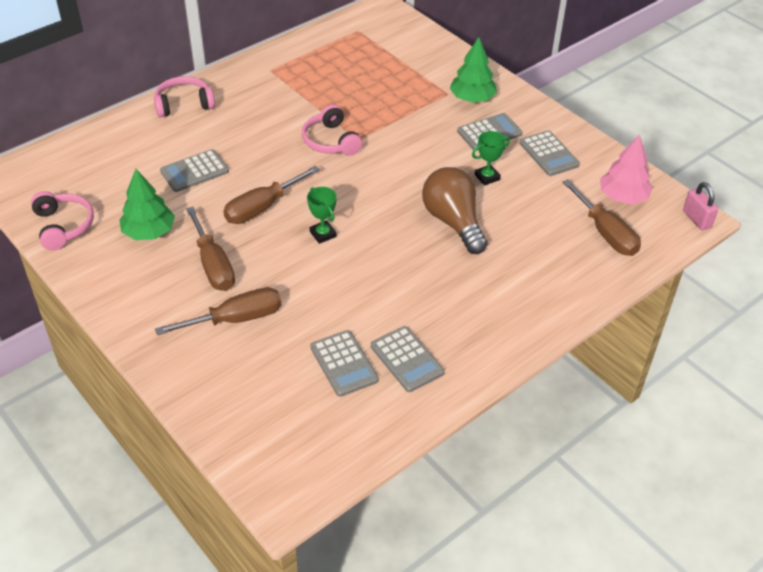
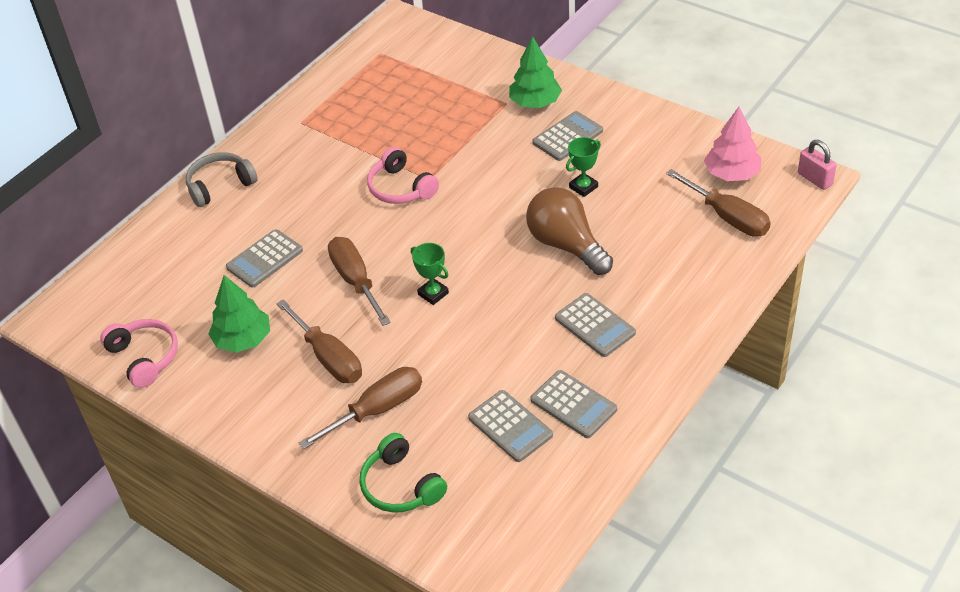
camera: 10 degrees left, 0 degrees up
(184, 104) = (220, 185): pink headphones -> grey headphones
(229, 389) = (401, 486): none -> green headphones
(262, 207) = (356, 281): brown screwdriver -> brown screwdriver turned 120 degrees clockwise
(549, 154) = (639, 145): grey calculator -> grey calculator (595, 325)

